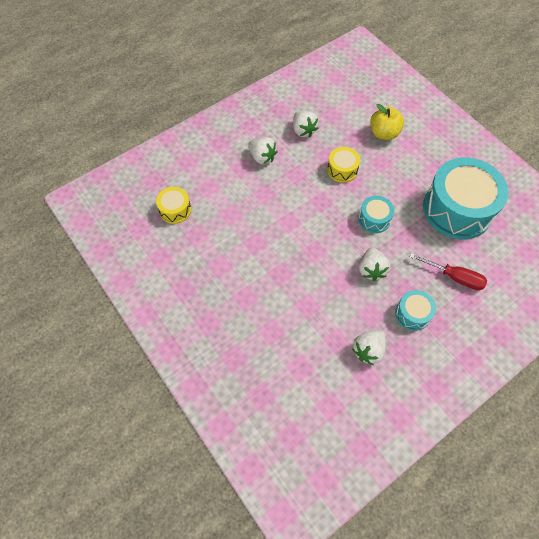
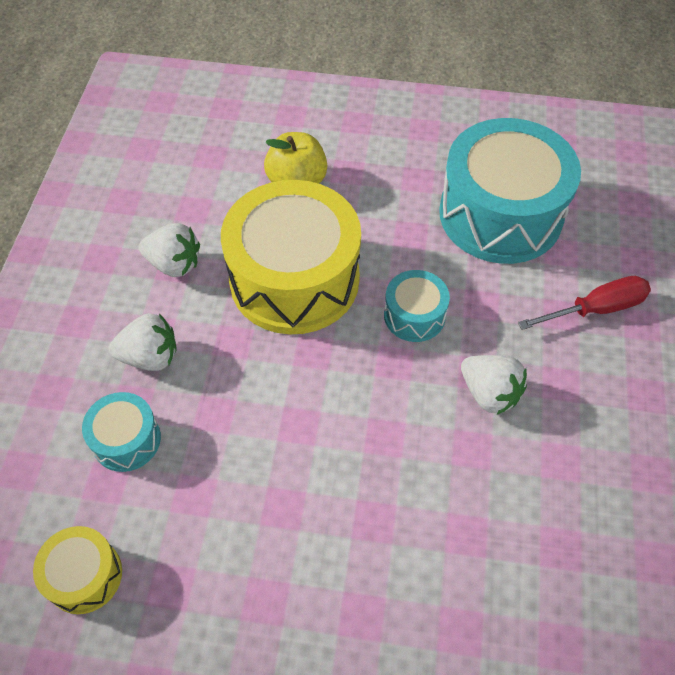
camera: 45 degrees left, 5 degrees down
(342, 170) = (294, 279): yellow drum -> yellow drum, size x2.16
(368, 350) = (614, 519): white strawberry -> none
(412, 314) = (606, 408): turquoise drum -> turquoise drum (126, 440)

